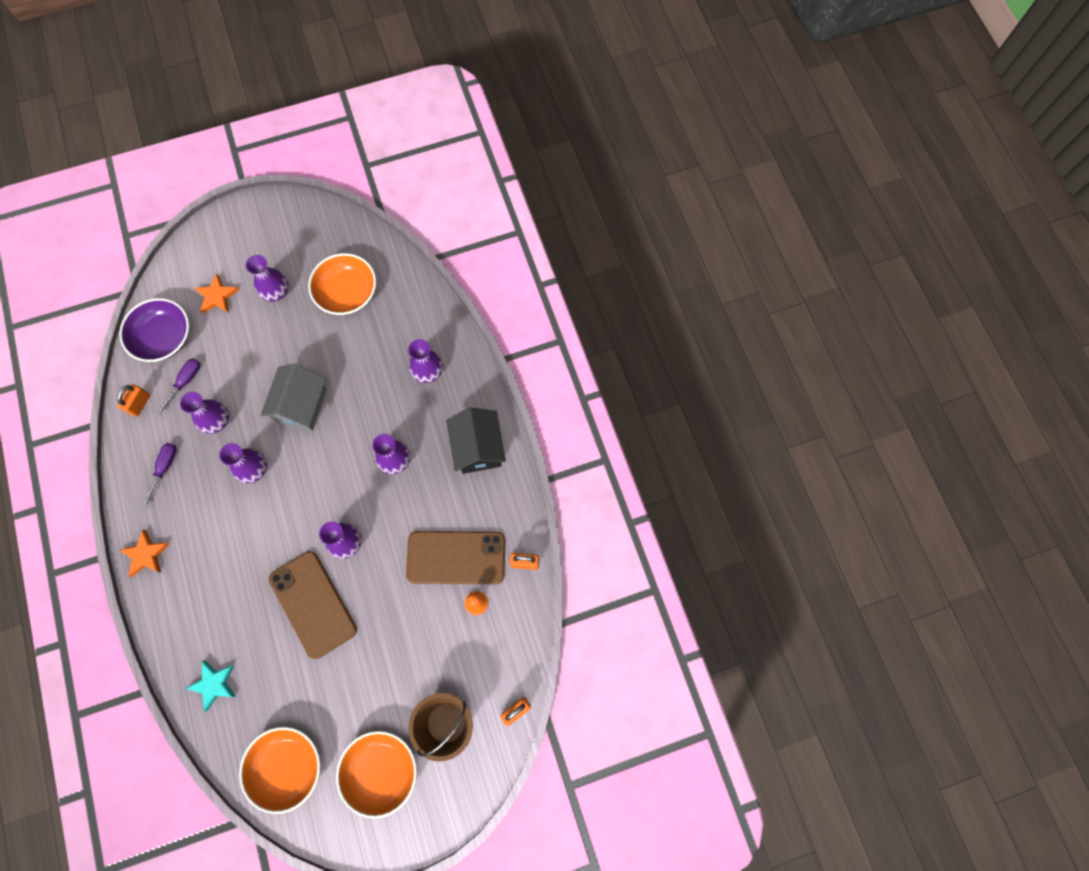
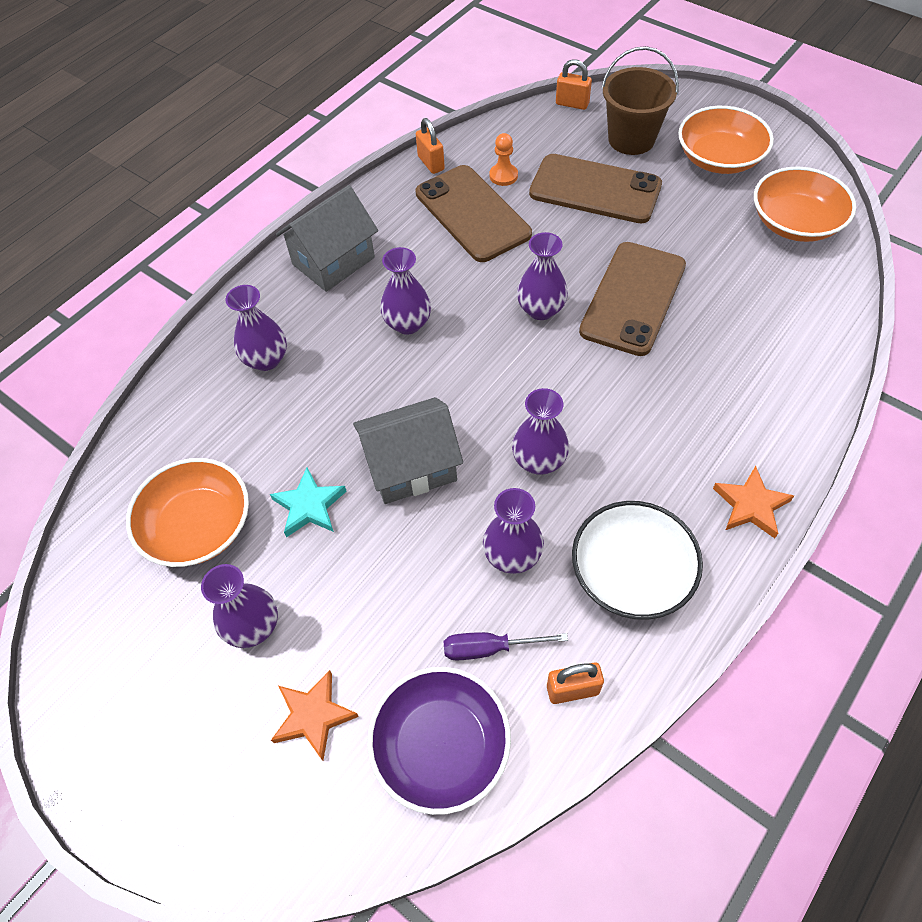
camera: 120 degrees left, 15 degrees down
(164, 468) = (631, 573): purple screwdriver -> white bowl
(214, 684) = (799, 329): turquoise star -> turquoise star (309, 506)
(417, 655) = (595, 190): none -> brown phone
(478, 448) = (333, 261): black house -> grey house

